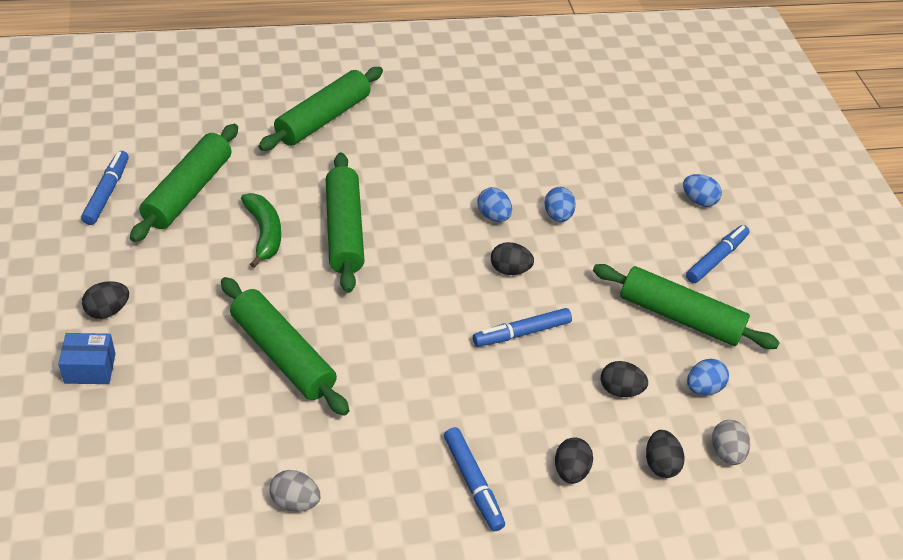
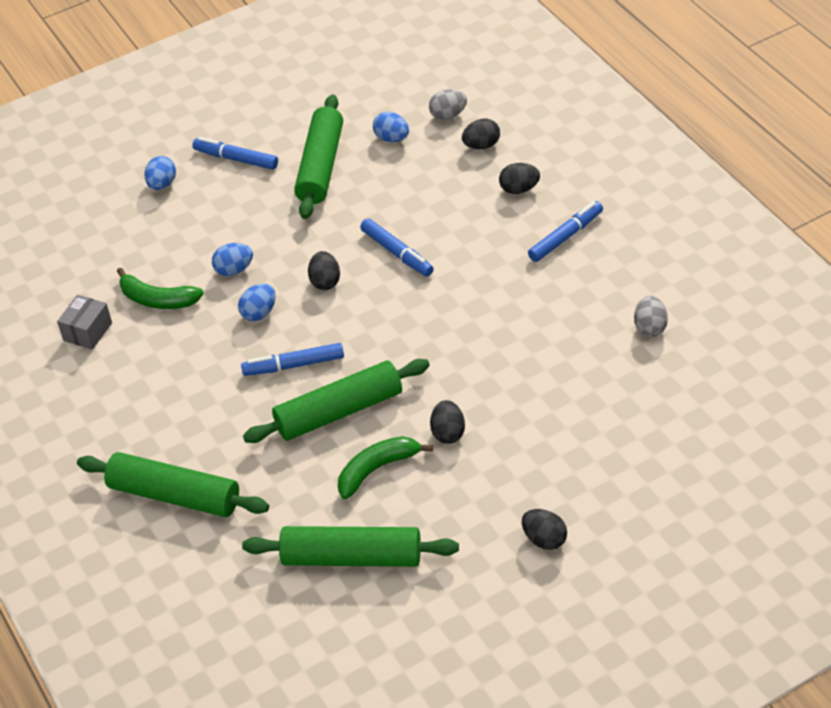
camera: 100 degrees left, 0 degrees up
(90, 368) = (615, 517): blue box -> none
(106, 193) = (392, 626): blue marker -> blue marker (294, 365)
(282, 354) = (516, 393): green rolling pin -> none
(529, 116) = (88, 331): none -> grey box
(545, 161) = (157, 299): none -> green banana
(620, 390) = (423, 182): black egg -> black egg (448, 433)

